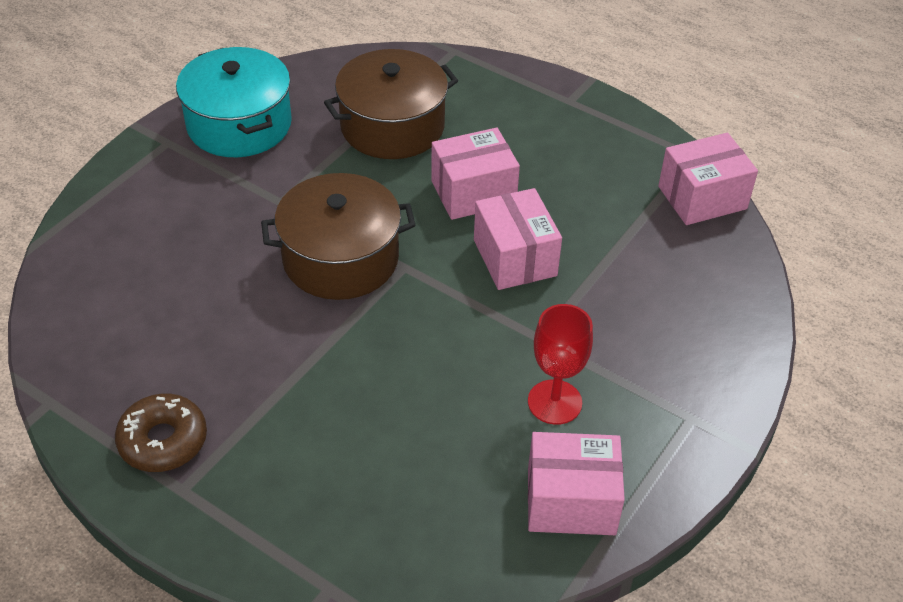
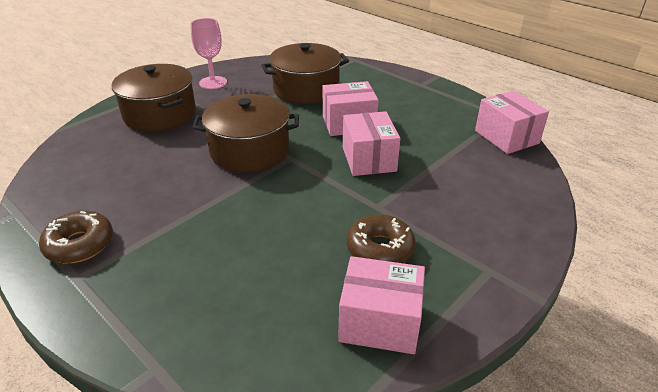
camera: 10 degrees right, 10 degrees down
(179, 200) = (160, 114): none -> brown pot
(239, 124) = (213, 83): turquoise pot -> pink goblet
(554, 402) = (380, 248): red goblet -> brown donut
(702, 197) = (506, 137): pink box -> pink box turned 75 degrees clockwise

